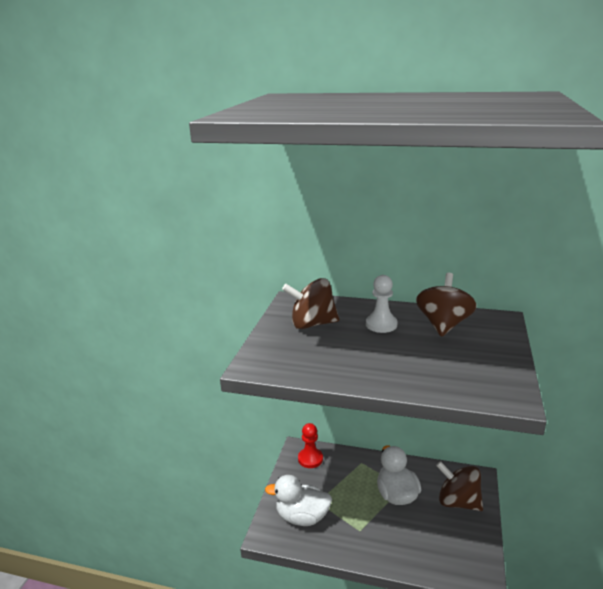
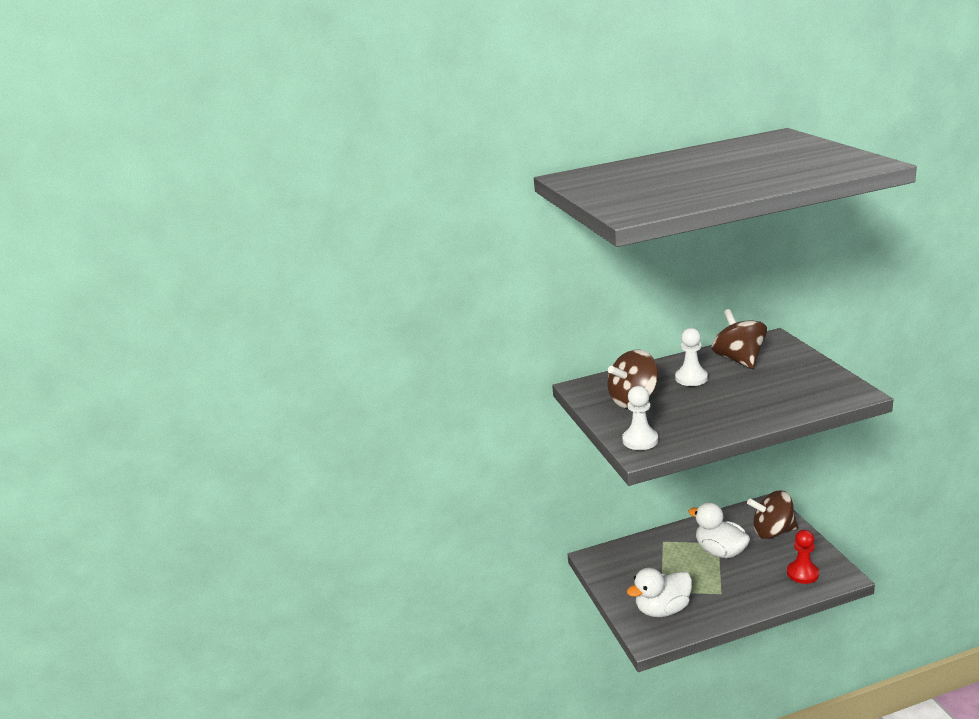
camera: 30 degrees left, 0 degrees up
(267, 357) = (640, 440): none -> white pawn
(310, 459) = (614, 561): red pawn -> red pawn (802, 573)

